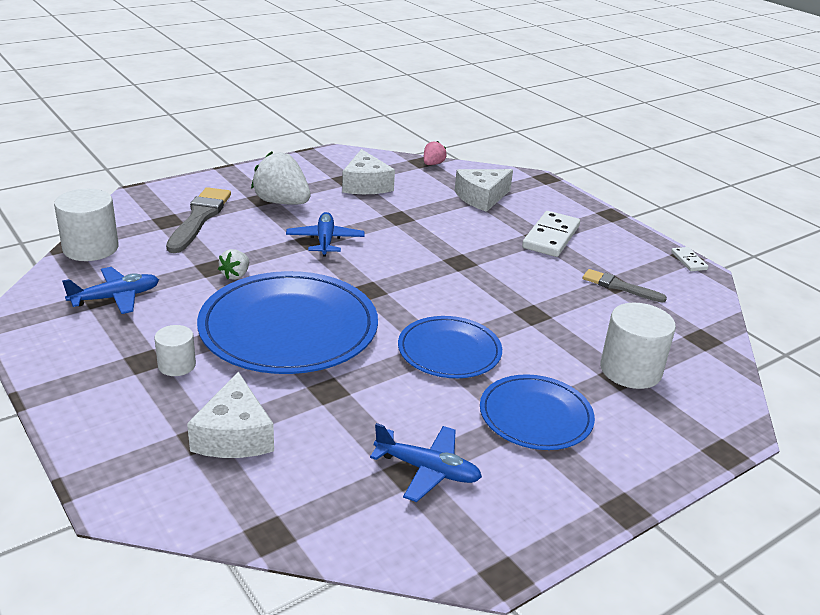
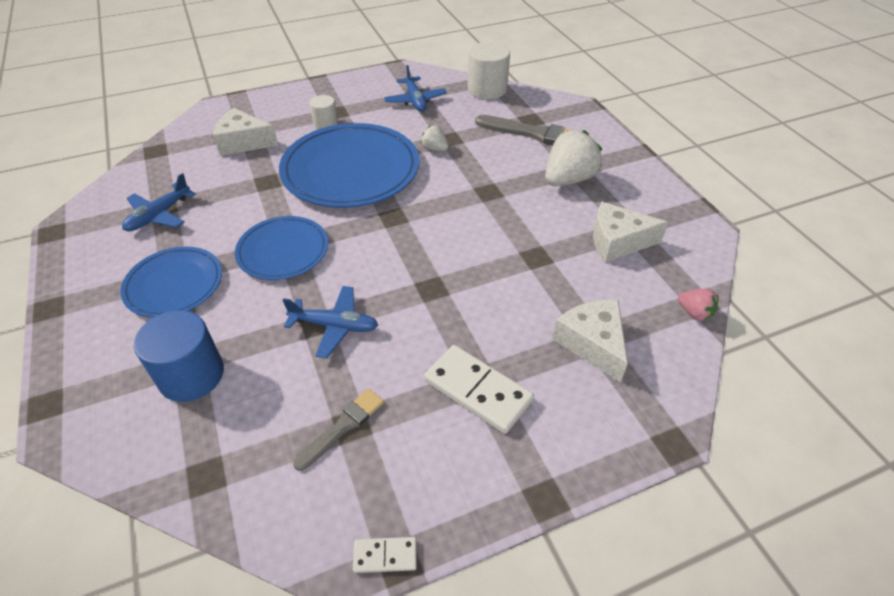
camera: 105 degrees right, 15 degrees up
(325, 241) = (487, 200): blue plane -> blue plane (335, 326)
(630, 370) = (191, 375): white cylinder -> blue cylinder

